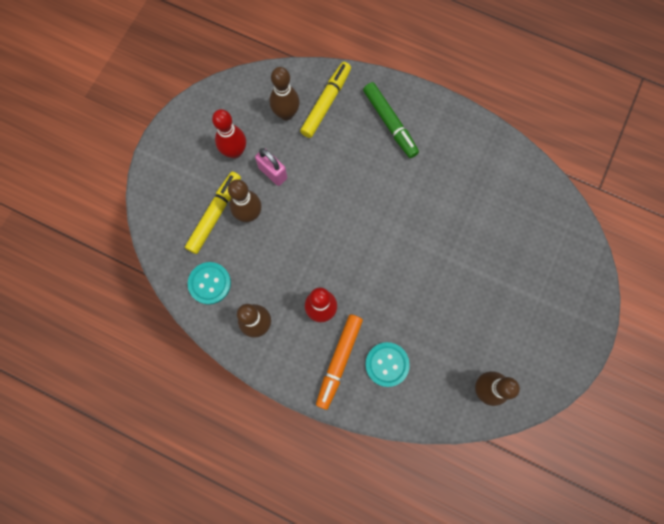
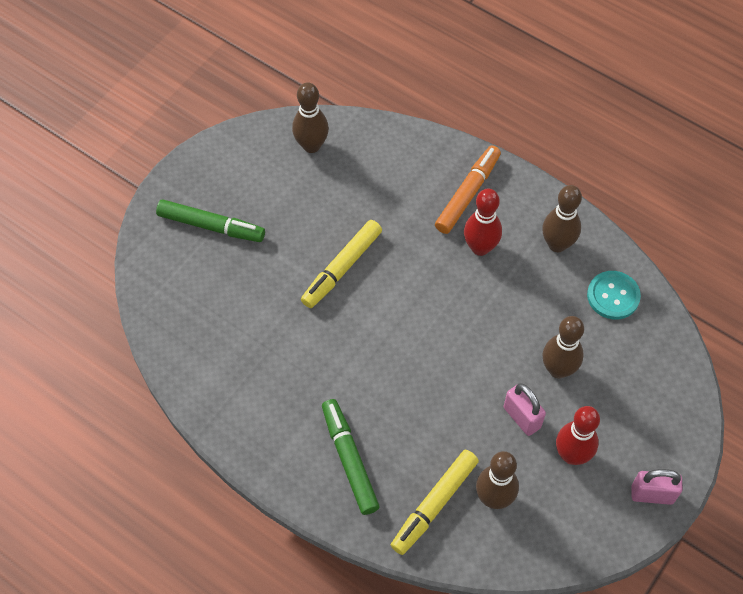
camera: 170 degrees left, 15 degrees down
(178, 133) = (652, 494): none -> pink padlock
(215, 214) = (603, 376): yellow marker -> yellow marker (342, 268)
(387, 364) = (414, 183): turquoise button -> none
(545, 291) = (211, 226): none -> green marker

